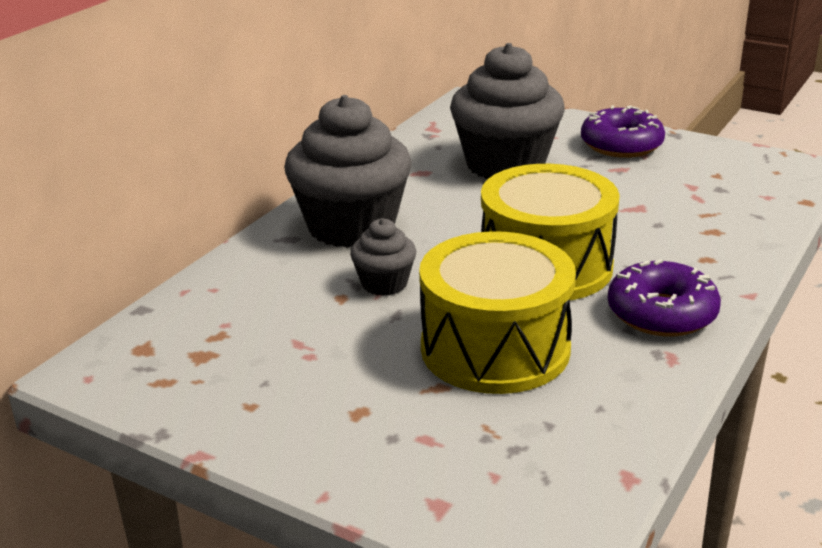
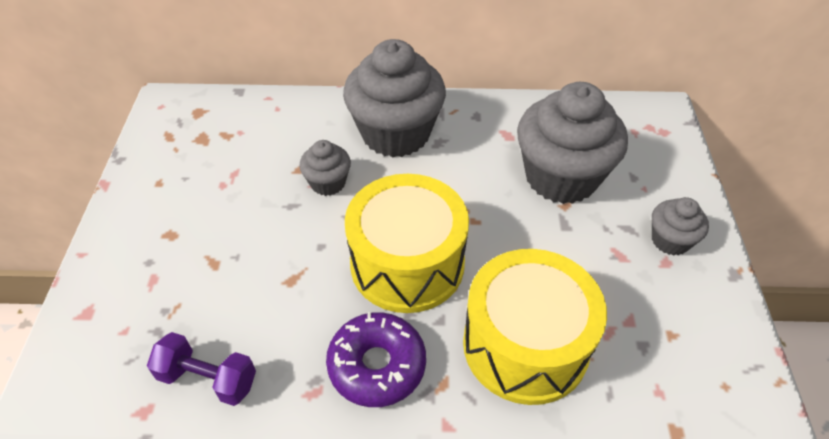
camera: 60 degrees right, 20 degrees up
(495, 348) = (273, 275): yellow drum -> yellow drum (525, 345)
(612, 421) = (208, 379): none -> purple dumbbell
(621, 145) = (670, 240): purple donut -> grey cupcake

